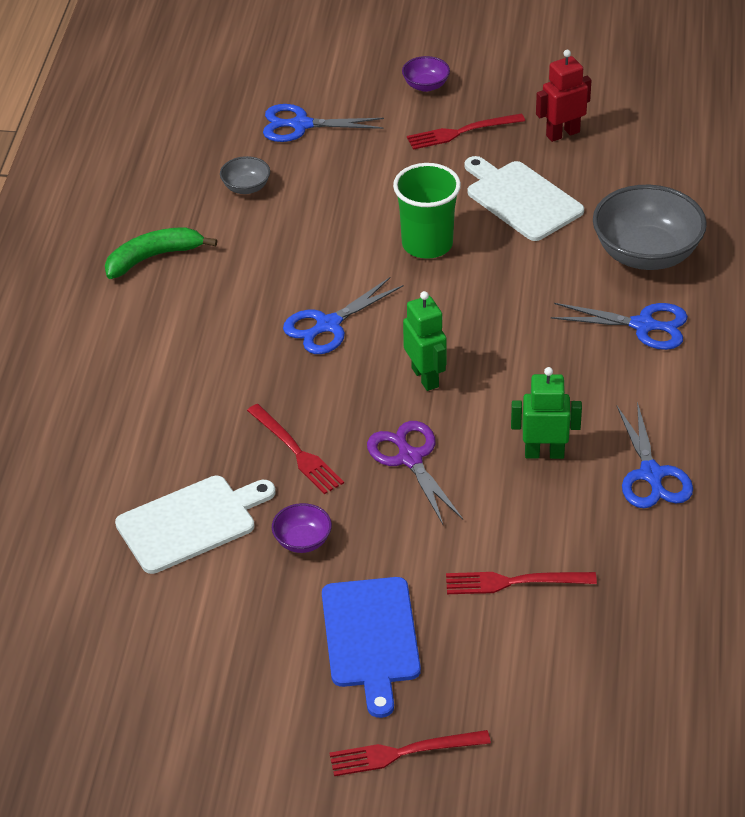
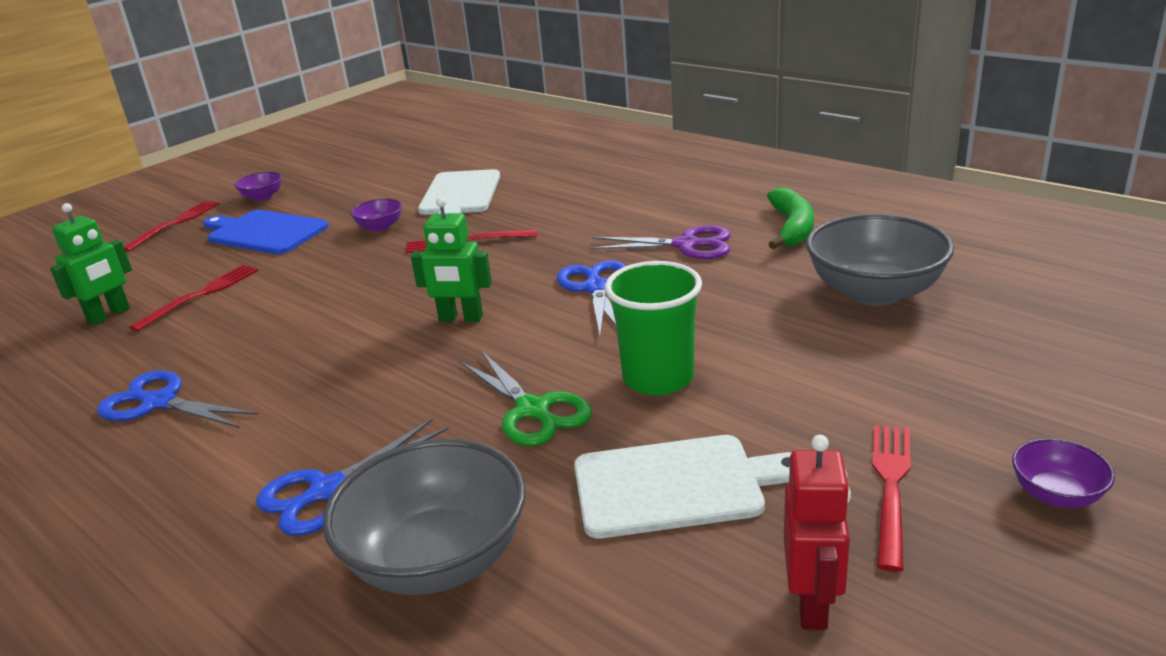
camera: 125 degrees right, 15 degrees down
(246, 187) = (874, 292): grey bowl -> grey bowl, size x2.13
(289, 719) = (262, 197): none -> purple bowl
(301, 125) = (993, 355): blue scissors -> none
(410, 458) = (383, 286): purple scissors -> purple scissors (686, 245)
(503, 282) = (532, 410): none -> green scissors
(544, 453) = (281, 351): green robot -> green robot (109, 315)

